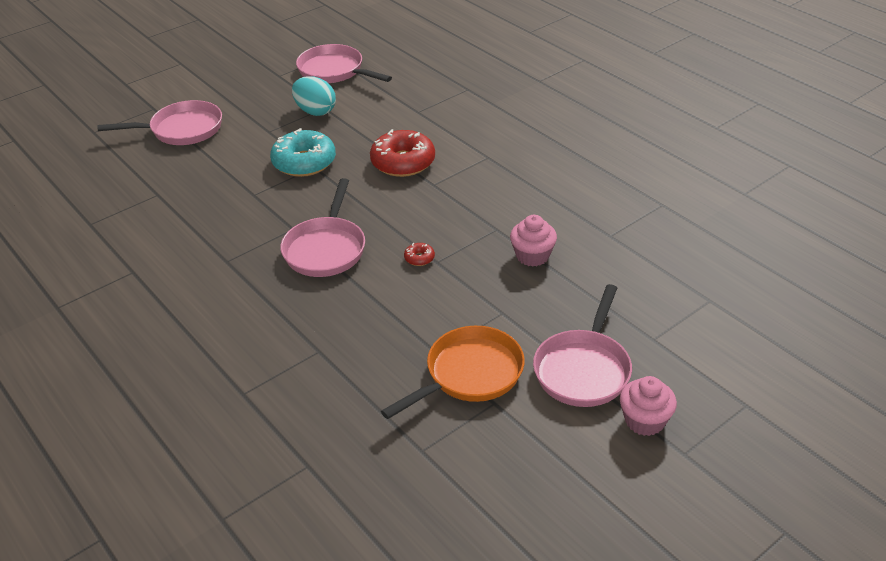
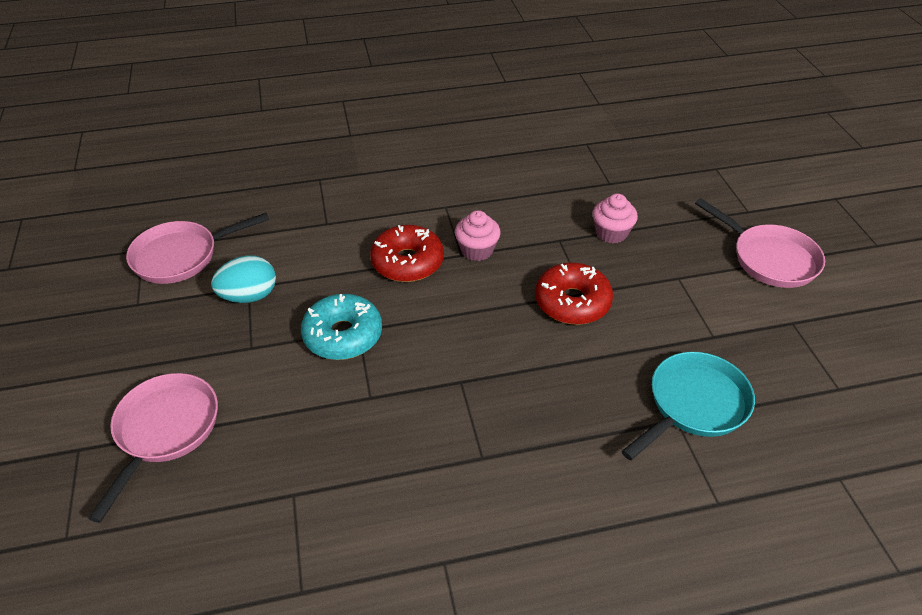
camera: 65 degrees left, 5 degrees up
(326, 249) = (514, 365): pink pan -> none
(342, 357) = (694, 405): none -> turquoise pan
(419, 258) = (572, 302): red donut -> red donut, size x2.38
(469, 374) = (751, 325): orange pan -> none
(644, 421) = (838, 250): pink cupcake -> pink cupcake (477, 250)

